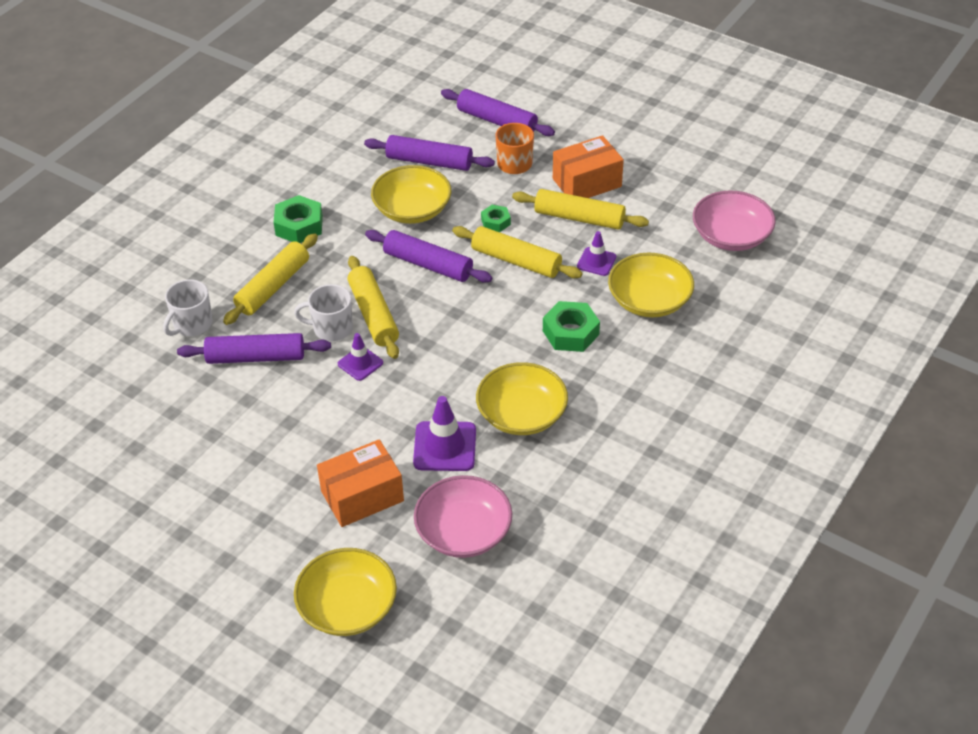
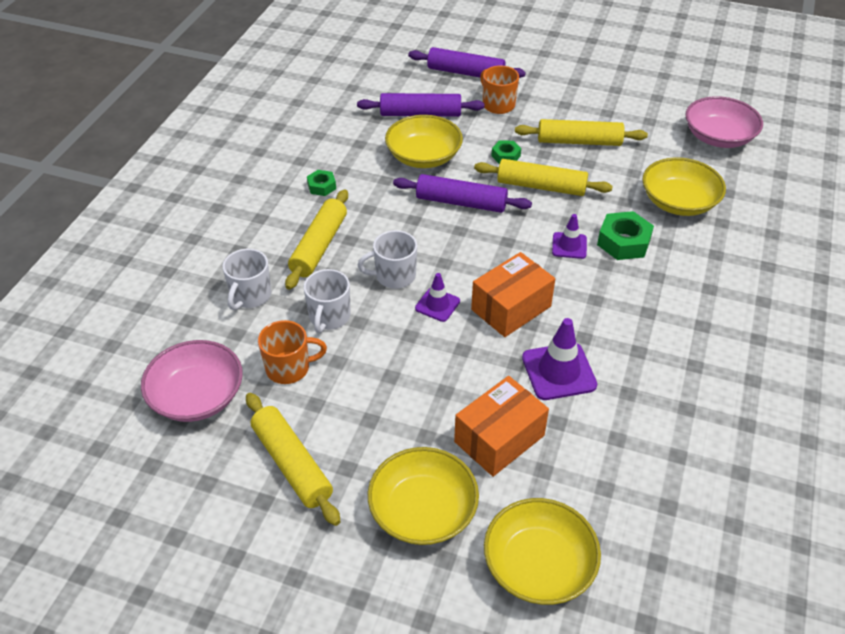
camera: 15 degrees left, 0 degrees up
(202, 398) = (289, 368): none -> orange mug
(256, 357) = (329, 317): purple rolling pin -> white mug
(299, 225) = (321, 186): green nut -> green nut, size x0.58
(373, 314) = (430, 256): yellow rolling pin -> yellow rolling pin (292, 464)
(463, 532) = (620, 456): pink bowl -> pink bowl (197, 396)
(521, 414) = (617, 326): yellow bowl -> yellow bowl (423, 511)
(587, 182) = (570, 112): orange box -> orange box (511, 308)
(596, 262) = (614, 176): purple traffic cone -> purple traffic cone (569, 245)

